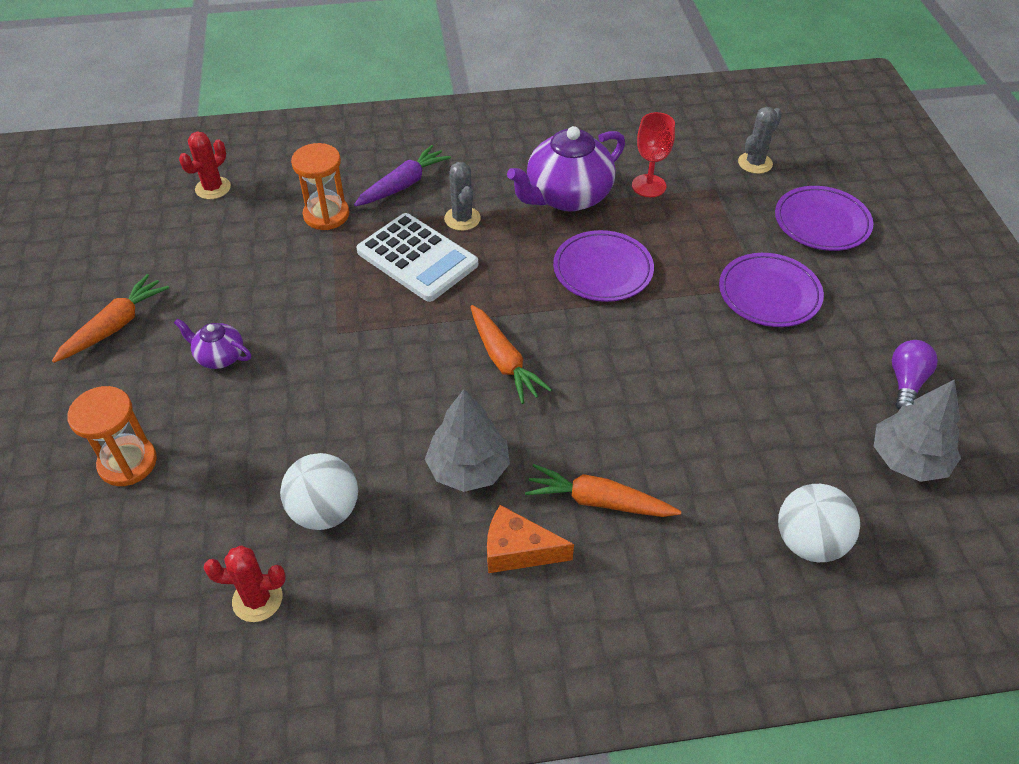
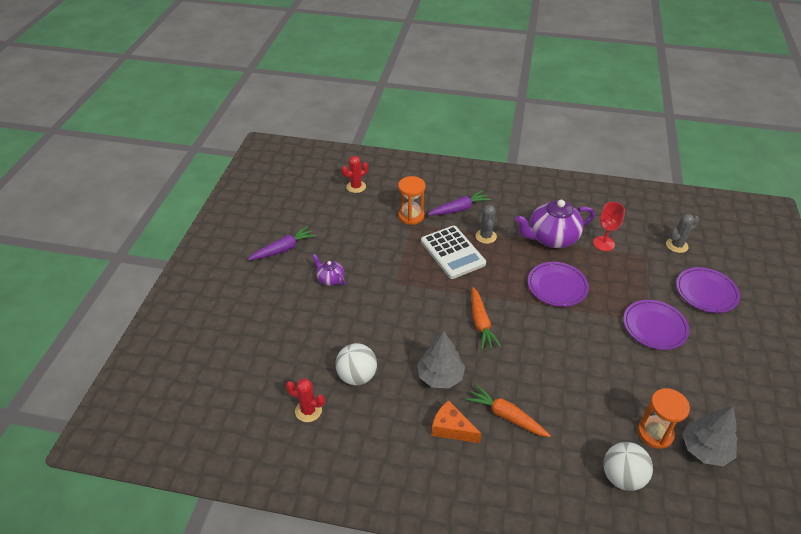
camera: 20 degrees right, 5 degrees down
(115, 326) = (283, 249): orange carrot -> purple carrot
(128, 463) = (268, 322): orange hourglass -> orange hourglass (655, 433)
(906, 382) = (722, 403): purple light bulb -> none

